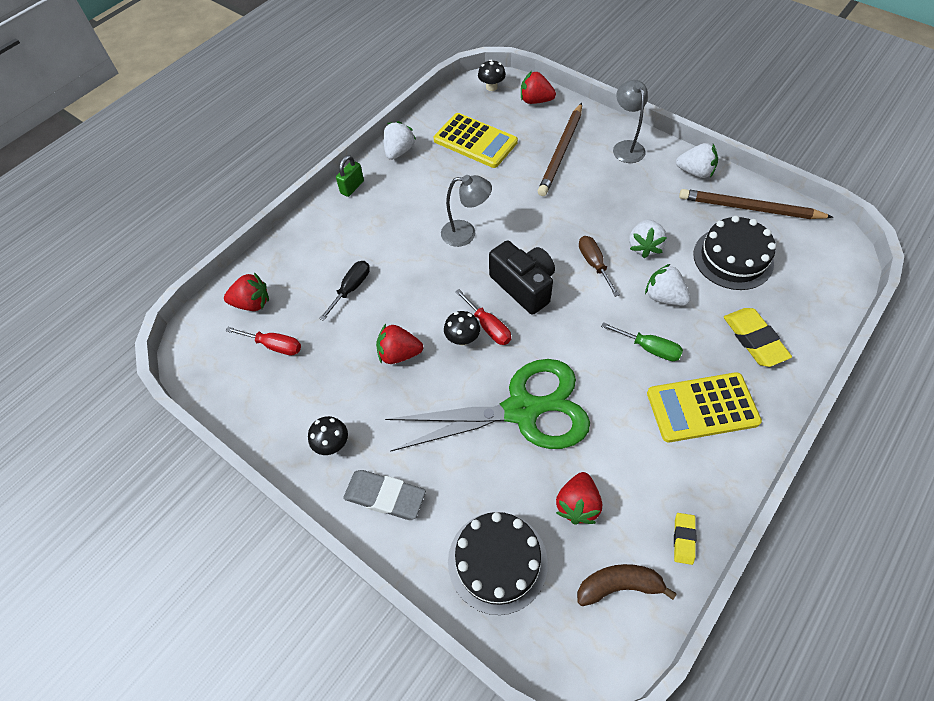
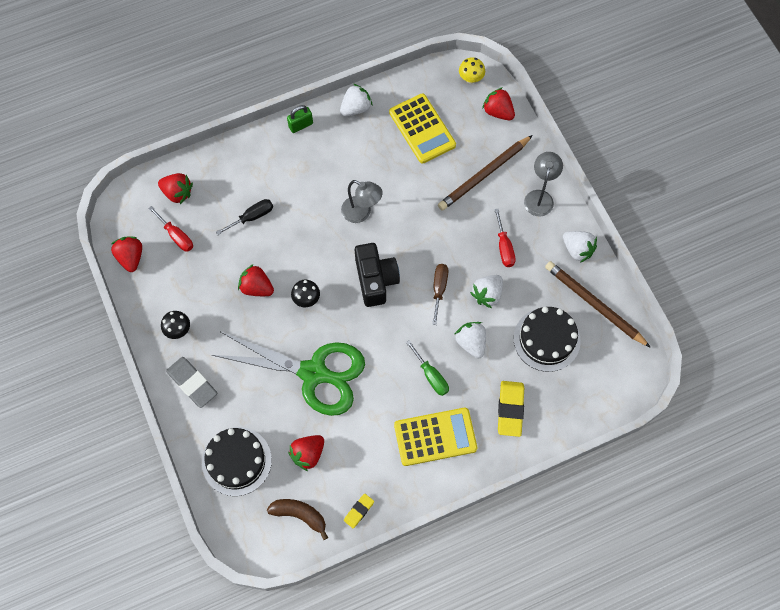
camera: 25 degrees right, 10 degrees up
(230, 393) = (131, 257): none -> red strawberry
(488, 326) = (330, 299): red screwdriver -> red screwdriver (504, 247)
(491, 87) = (471, 78): black mushroom -> yellow mushroom
(702, 407) = (435, 437): yellow calculator -> yellow calculator turned 150 degrees clockwise

